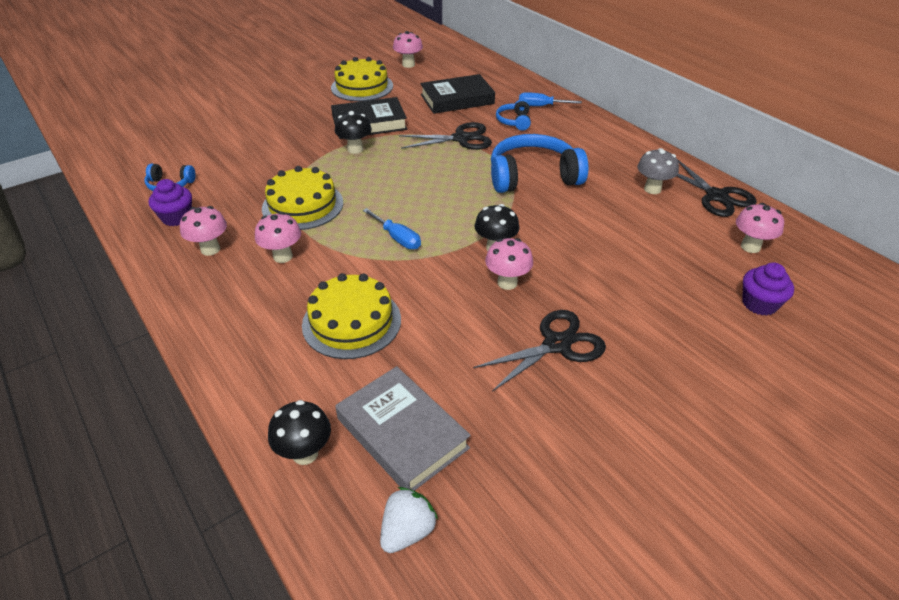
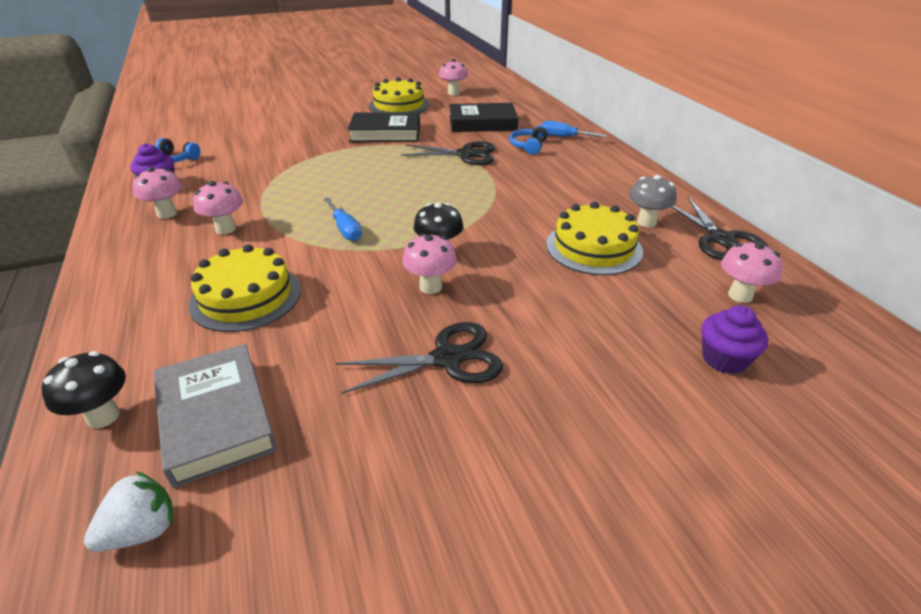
camera: 15 degrees right, 5 degrees down
(303, 205) = (276, 190): yellow cake -> yellow cake (593, 247)
(355, 149) = (357, 152): black mushroom -> none
(533, 176) = (519, 194): blue headphones -> none

